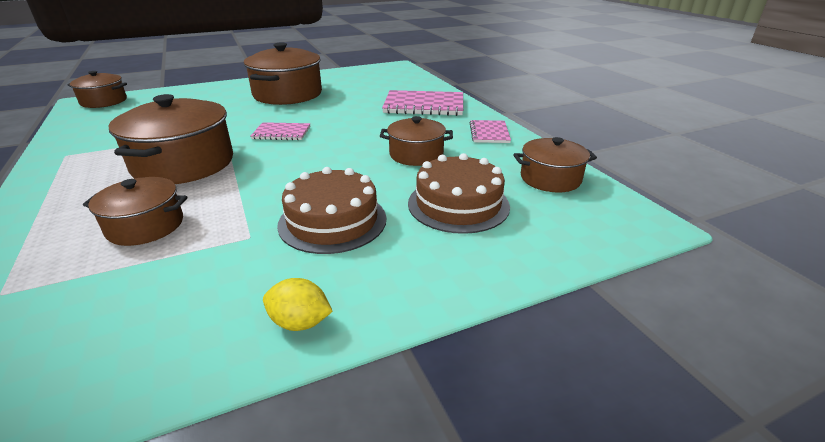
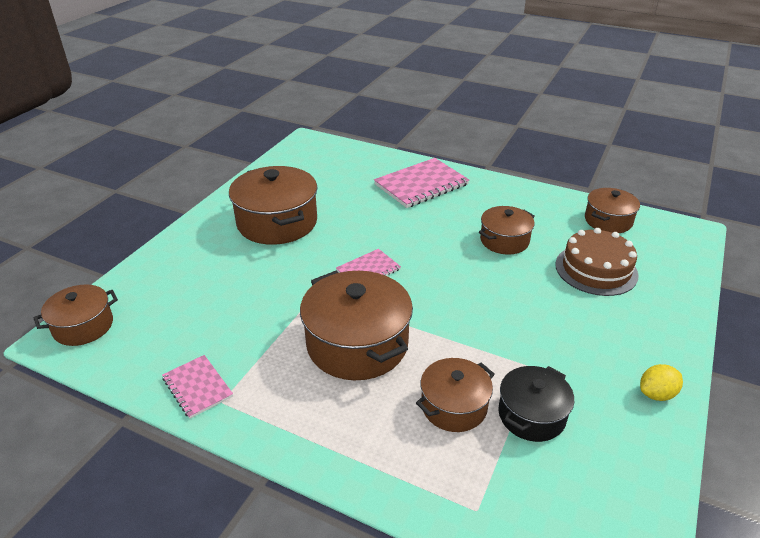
camera: 40 degrees left, 5 degrees up
(173, 264) = (531, 415): none -> black pot
(332, 221) = (555, 325): brown cake -> none
(489, 133) = (514, 195): pink notebook -> pink notebook (197, 387)

